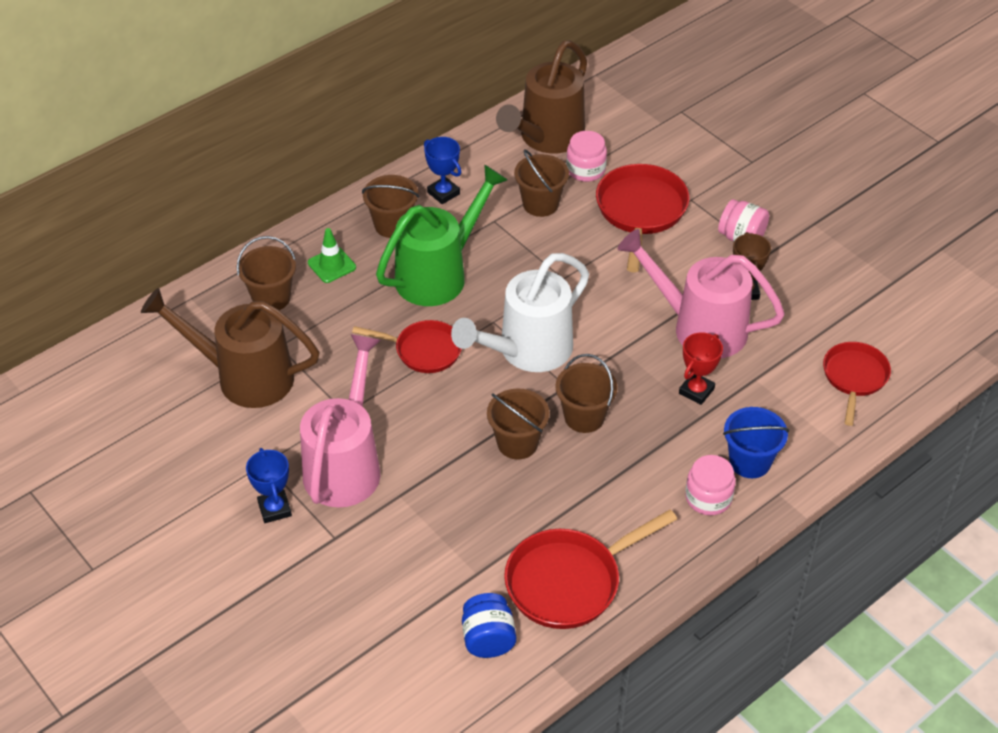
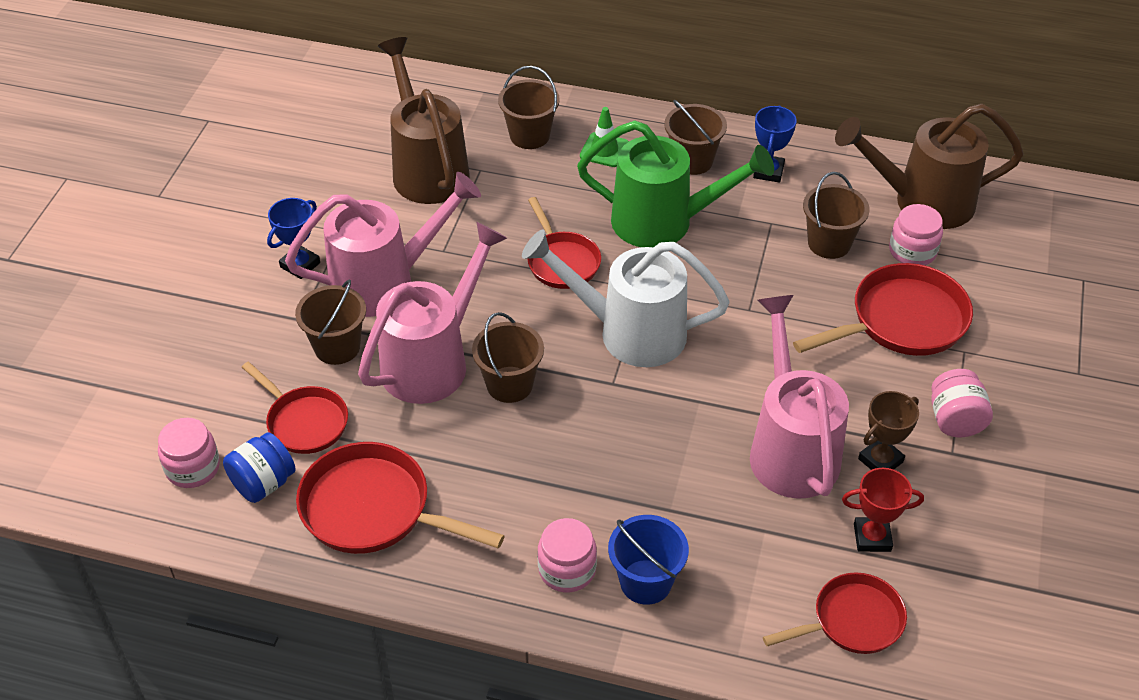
camera: 55 degrees right, 0 degrees up
(434, 679) = (193, 468): none -> pink jar
(447, 584) = (304, 422): none -> red pan
(454, 475) = (433, 360): none -> pink watering can
(584, 417) = (585, 417): brown bucket -> brown bucket (337, 347)
(696, 391) = (701, 489): red trophy -> red trophy (872, 537)

